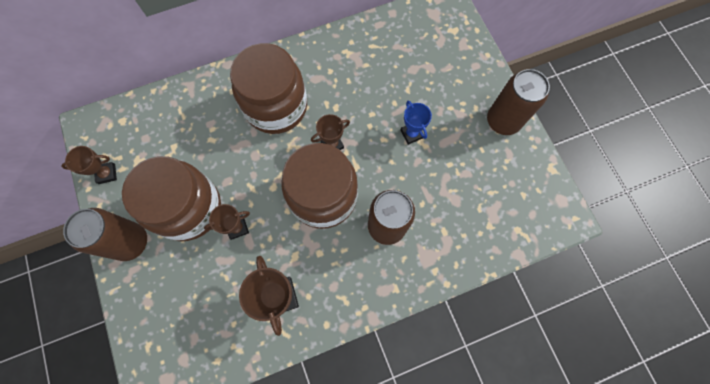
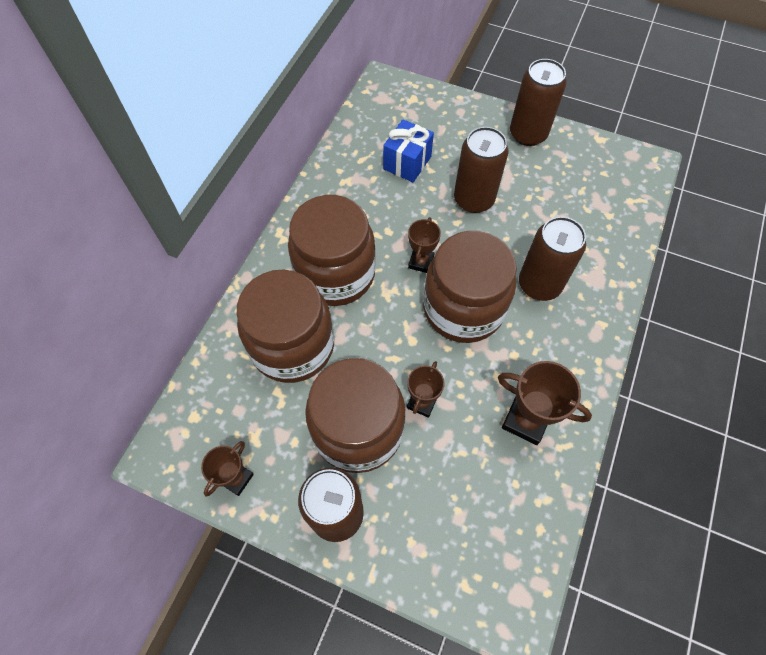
camera: 45 degrees left, 10 degrees down
(208, 128) = (292, 346): none -> brown jar
(398, 72) = (407, 163): none -> blue gift
(411, 134) = (473, 199): blue trophy -> brown can

